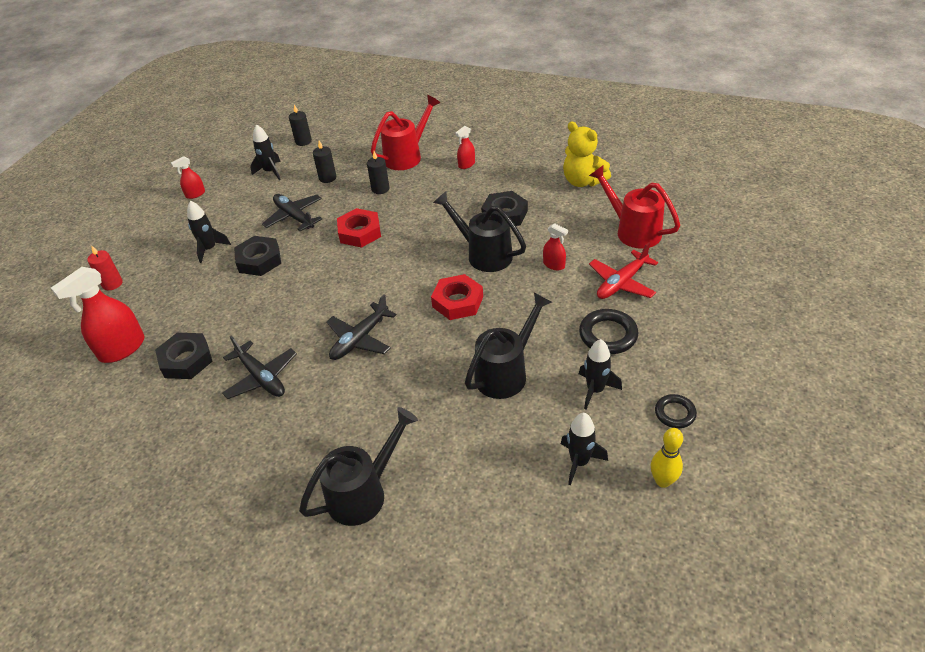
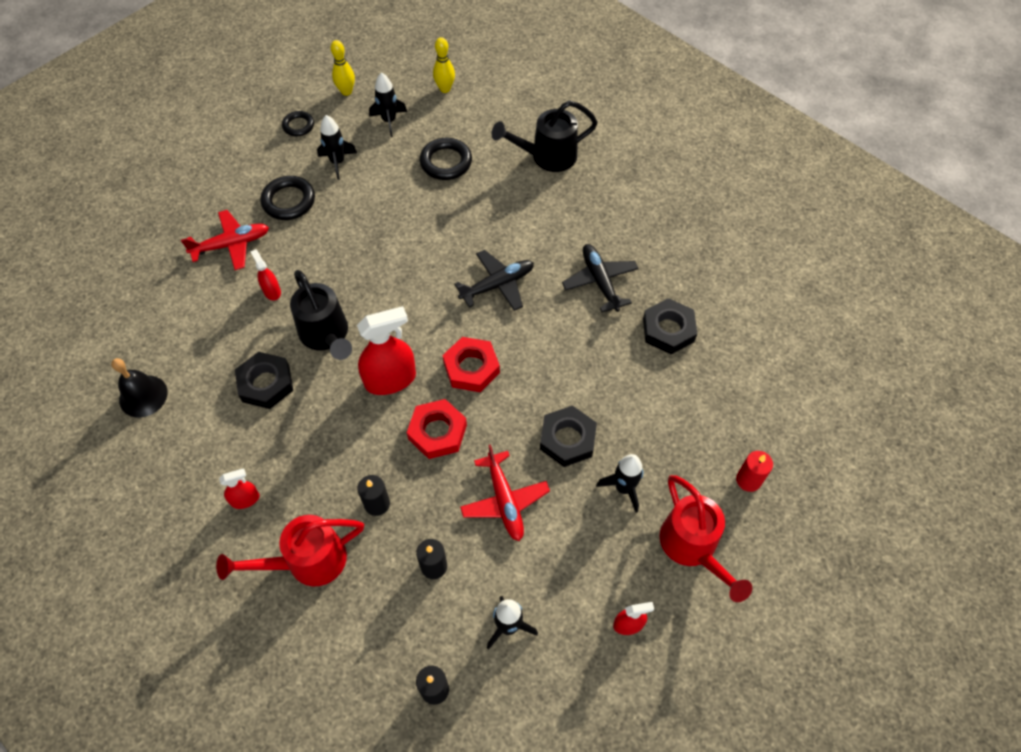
camera: 160 degrees left, 15 degrees up
(122, 348) = (734, 372): red spray bottle -> red spray bottle (390, 379)
(294, 217) = (504, 501): black plane -> red plane
(457, 302) = (388, 288): red nut -> red nut (471, 368)
(479, 437) = (446, 162): none -> black ring
(506, 372) = (393, 202): black watering can -> none
(544, 540) = (445, 89): none -> yellow bowling pin
(583, 181) = (143, 396): yellow teddy bear -> black bell
(633, 231) = (164, 299): red watering can -> red watering can (692, 547)

